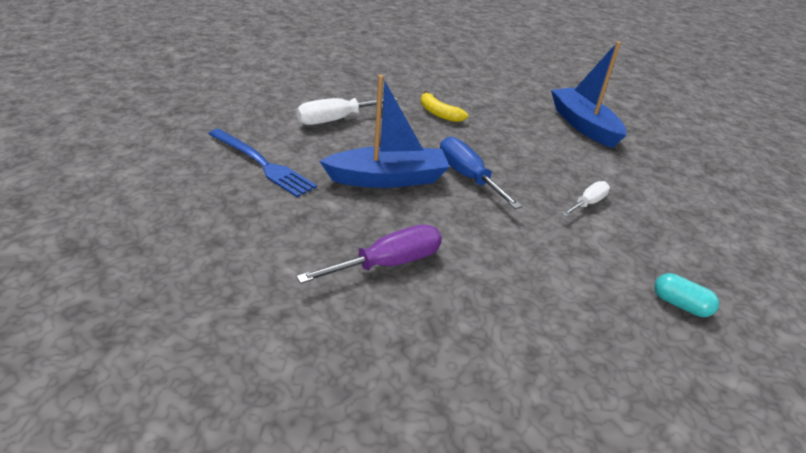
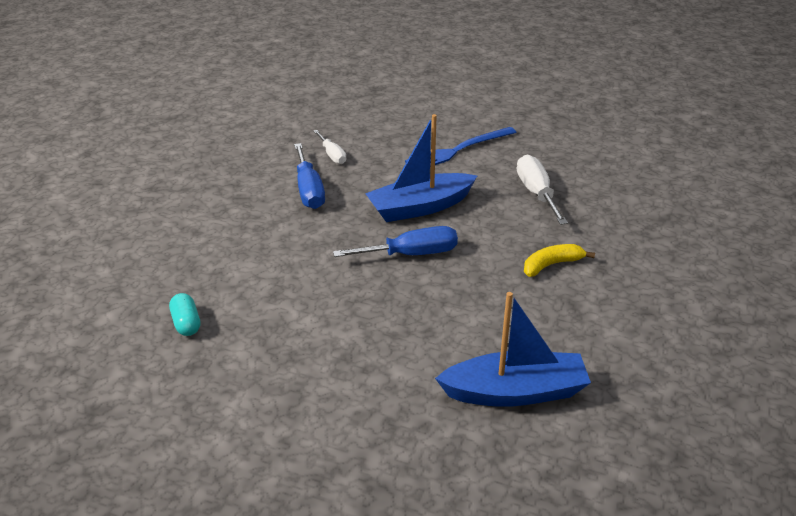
camera: 110 degrees right, 0 degrees up
(388, 178) = (420, 207): blue boat -> blue boat turned 60 degrees clockwise
(388, 263) = (309, 190): purple screwdriver -> blue screwdriver
(588, 203) = (341, 323): white screwdriver -> white screwdriver (332, 155)
(680, 304) = (186, 323): turquoise capsule -> turquoise capsule turned 75 degrees counterclockwise

